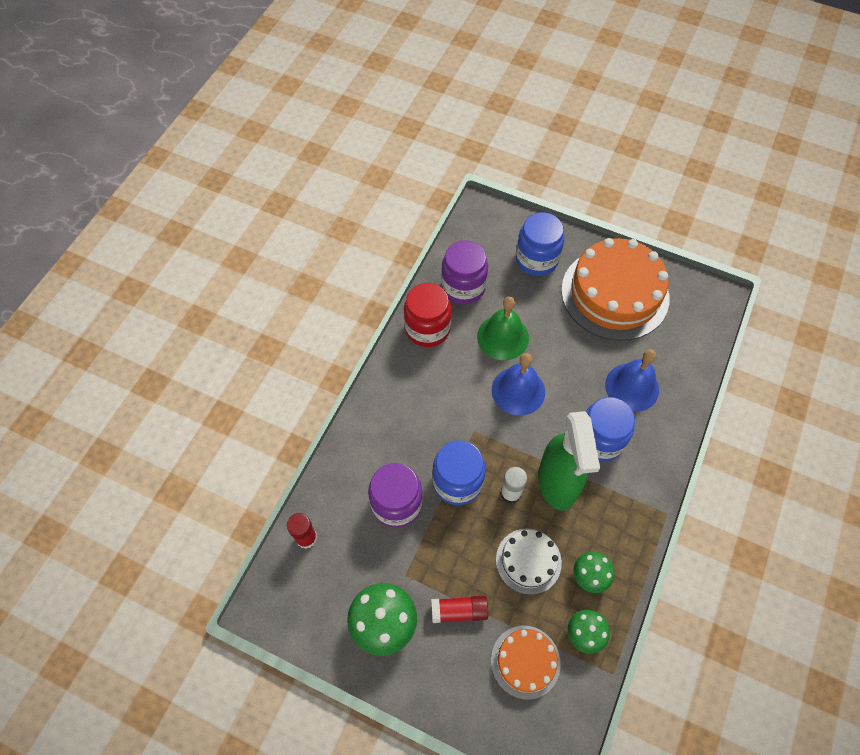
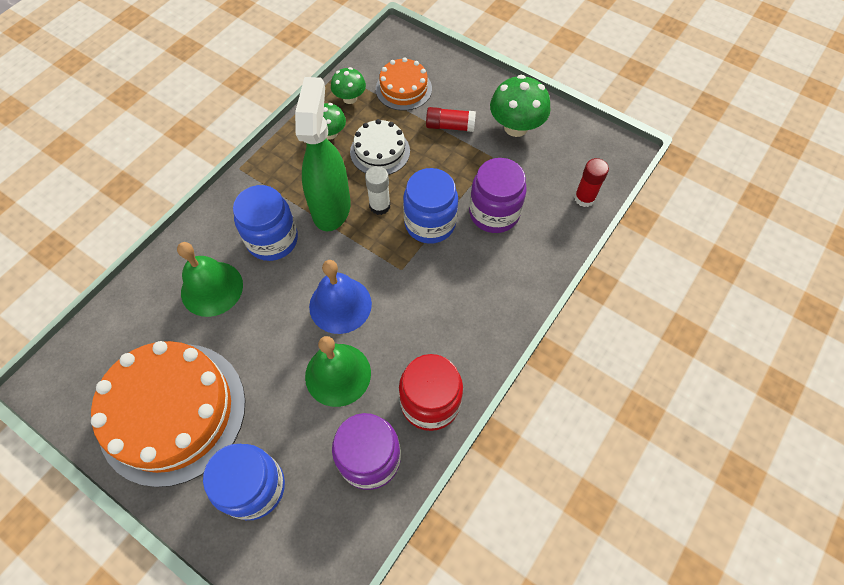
camera: 170 degrees left, 0 degrees up
(632, 387) = (212, 288): blue bell -> green bell

